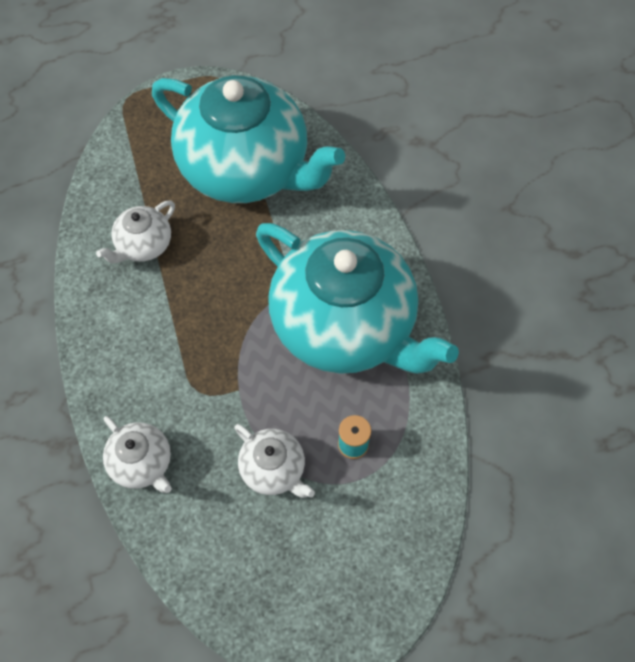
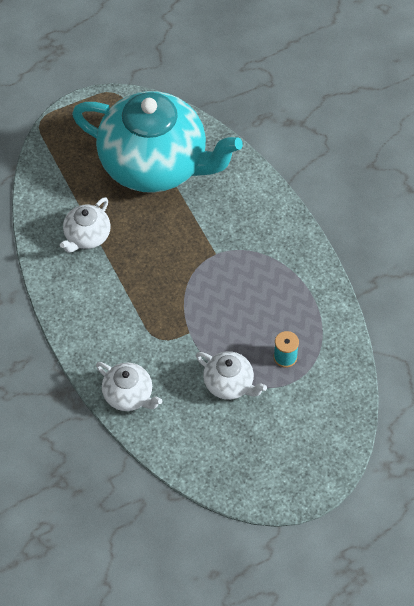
camera: 10 degrees left, 5 degrees down
(345, 326) = (261, 273): turquoise teapot -> none

